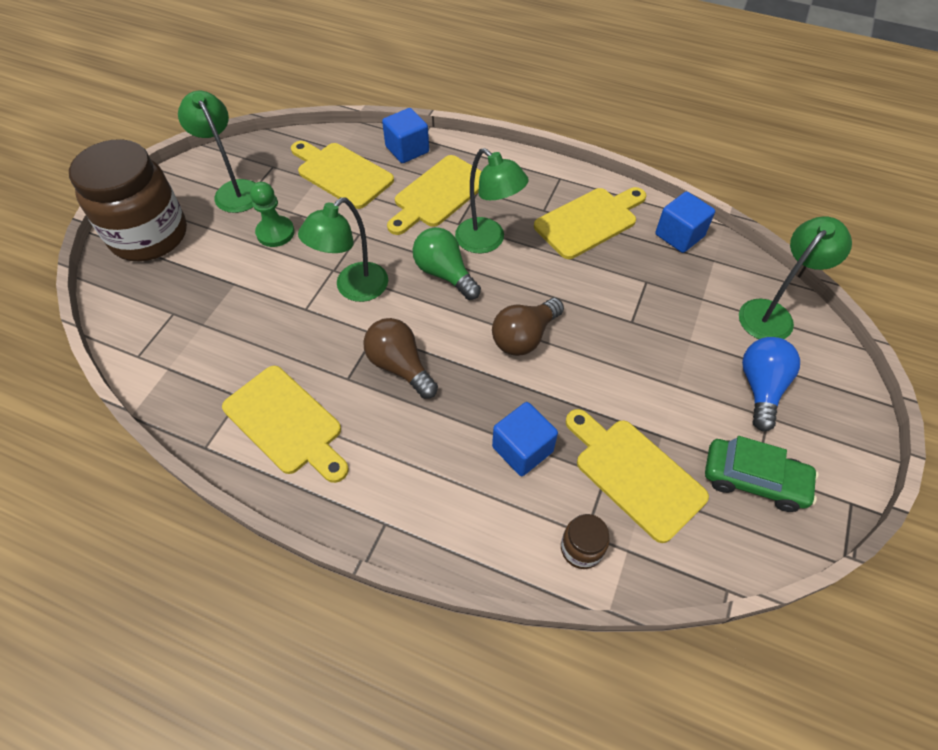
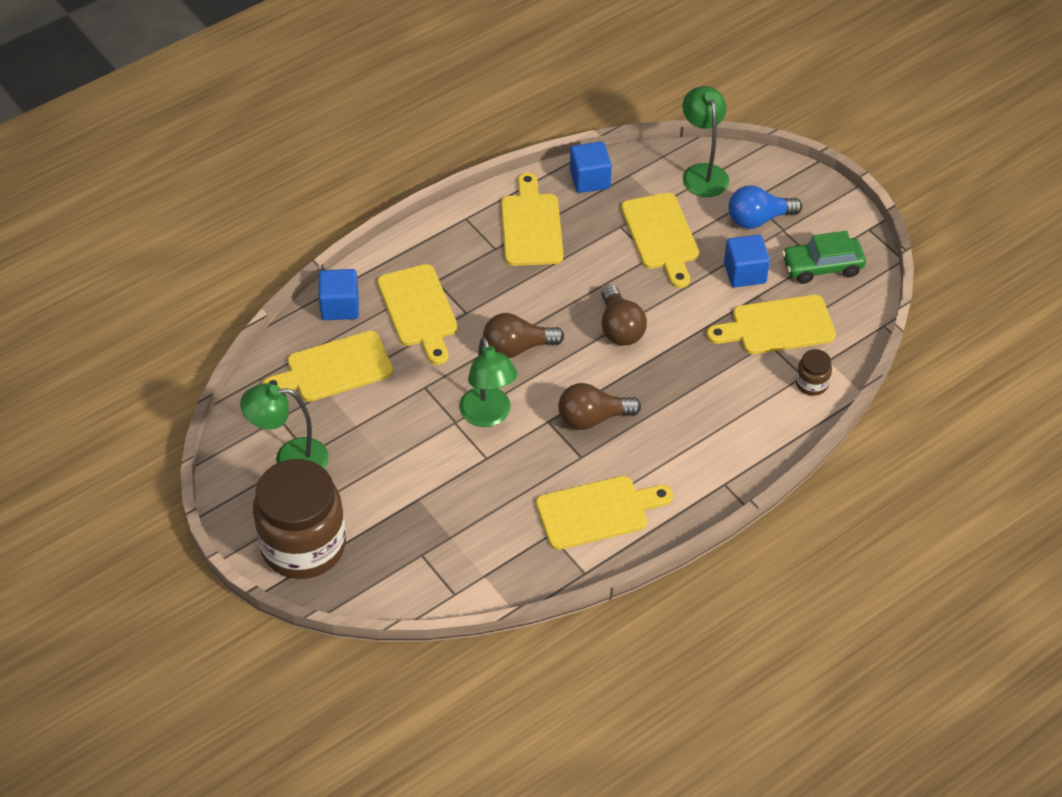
camera: 60 degrees left, 5 degrees down
(275, 233) = (376, 447): green pawn -> none
(444, 274) = (517, 348): green light bulb -> brown light bulb
(487, 241) = (502, 303): green lamp -> none
(522, 449) = (717, 378): blue cube -> blue cube (744, 273)
(663, 317) = (661, 236): none -> yellow cutting board
(753, 480) = (822, 267): green car -> green car turned 150 degrees counterclockwise
(760, 388) = (758, 219): blue light bulb -> blue light bulb turned 60 degrees counterclockwise

